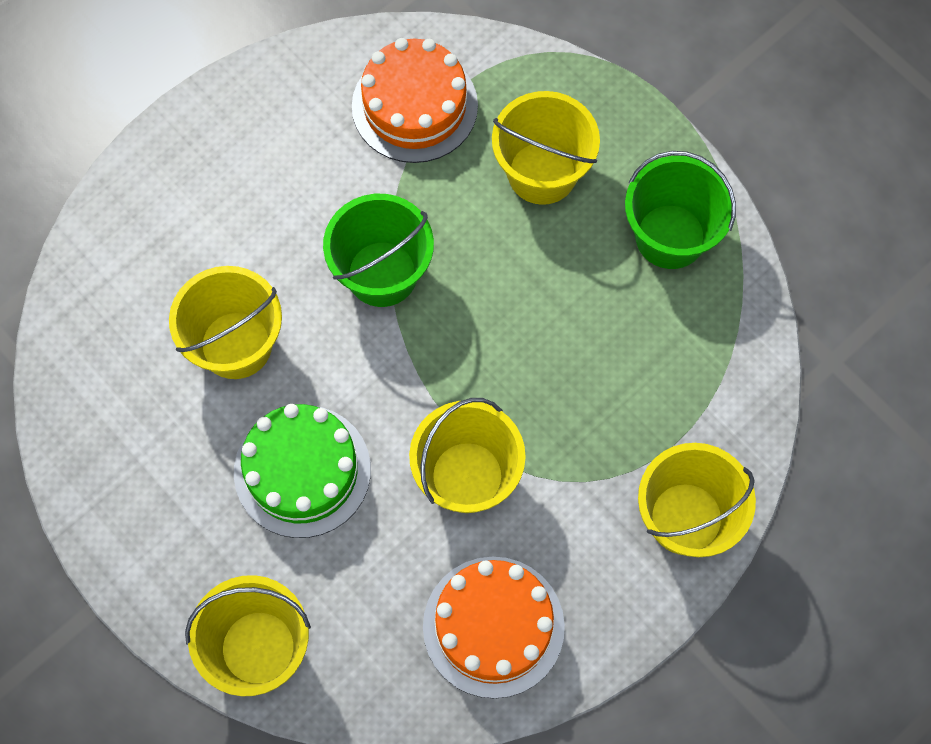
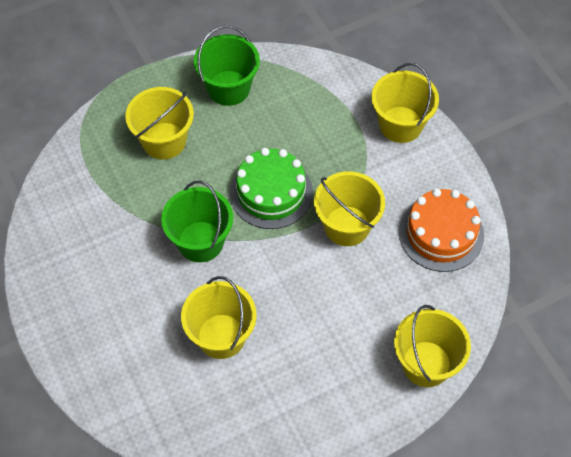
camera: 75 degrees left, 10 degrees down
(302, 471) = (318, 315): green cake -> green cake (271, 192)
(414, 106) = (91, 197): orange cake -> none

